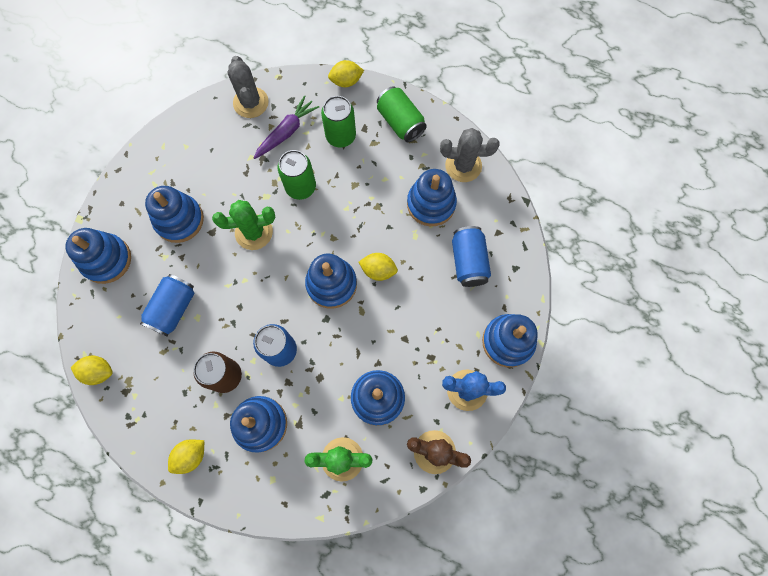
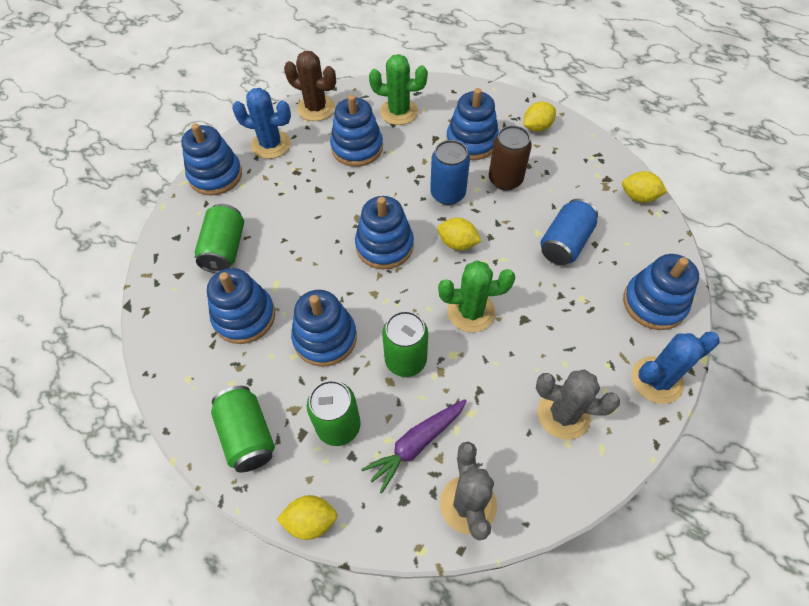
camera: 170 degrees left, 15 degrees down
(117, 197) = (657, 380): none -> blue cactus
(179, 220) = (567, 339): blue stacking toy -> blue stacking toy (325, 338)
(378, 270) = (329, 253): yellow lemon -> yellow lemon (457, 243)
(463, 166) = (185, 359): grey cactus -> grey cactus (563, 414)
(468, 262) = (225, 249): blue can -> green can

